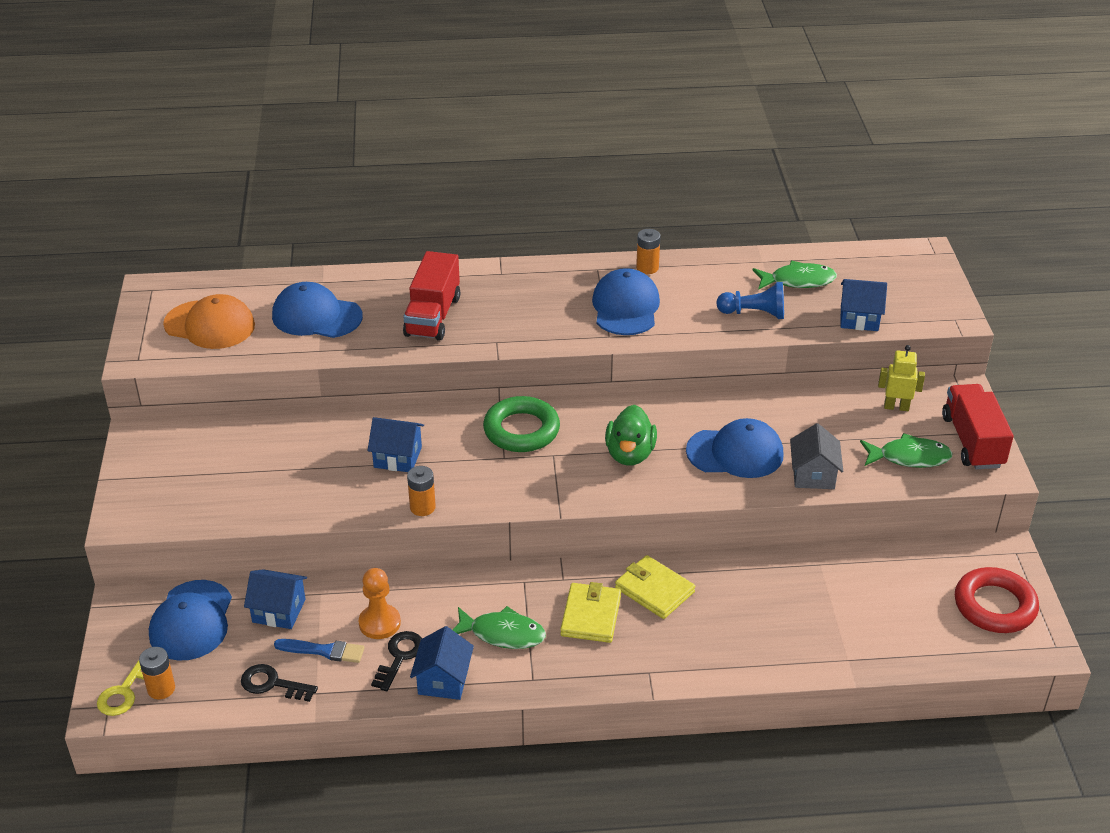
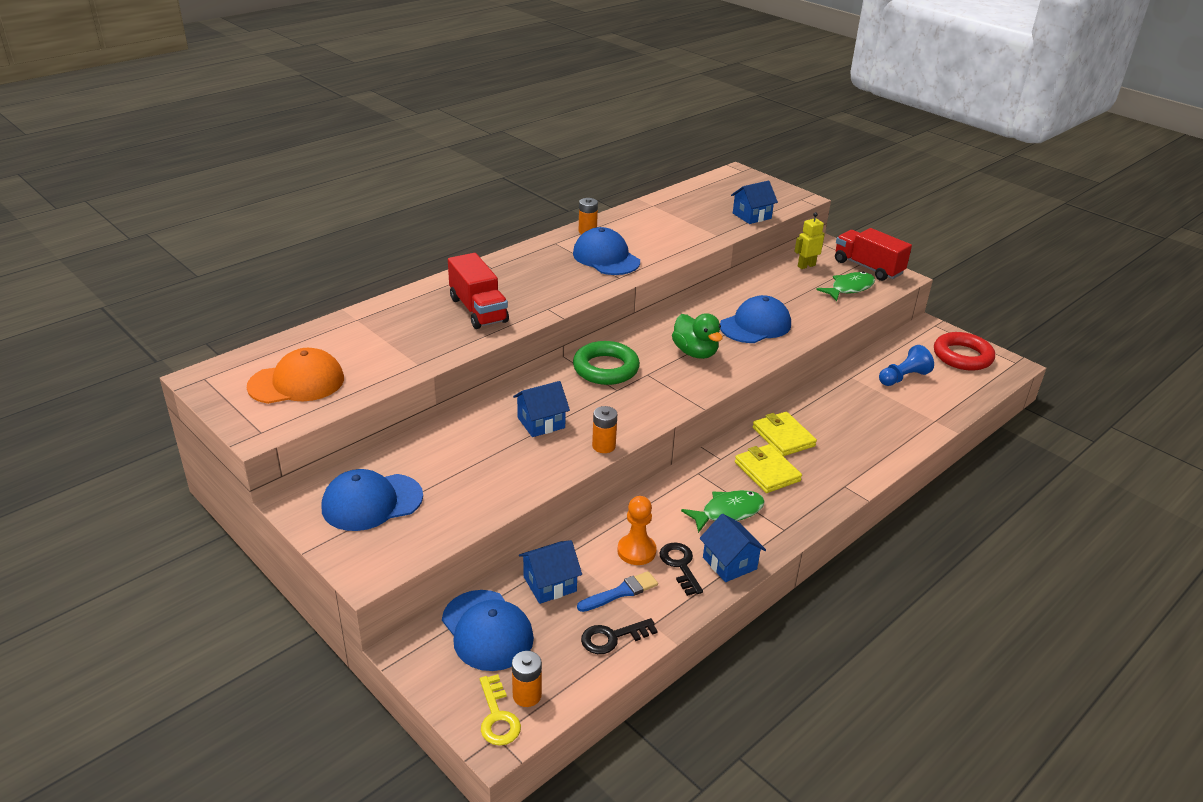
camera: 40 degrees left, 5 degrees down
(316, 316) = (384, 343): blue cap -> blue cap (372, 502)
(654, 590) = (783, 437): yellow wallet -> yellow wallet turned 60 degrees clockwise
(754, 313) = (689, 234): blue pawn -> blue pawn (903, 377)
(798, 281) = (689, 208): green fish -> none
(813, 475) = (814, 318): grey house -> none

